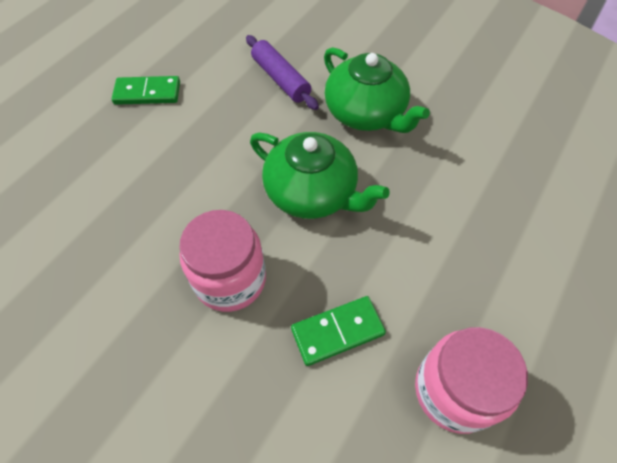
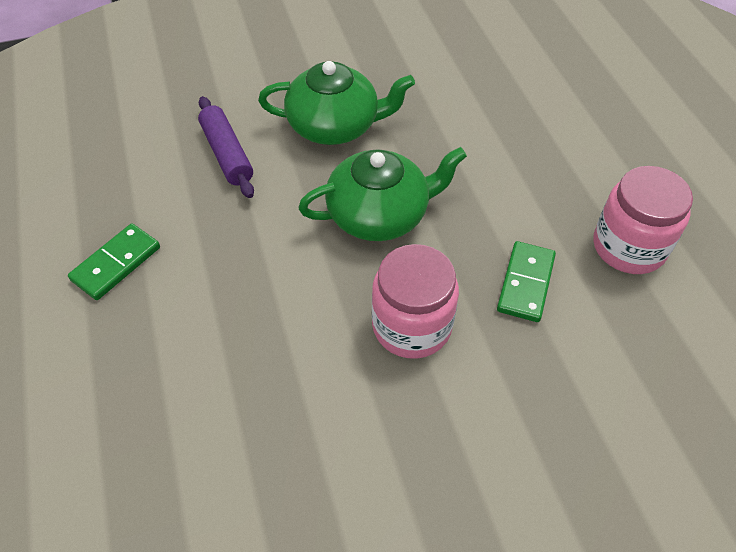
camera: 50 degrees left, 5 degrees down
(281, 79) = (227, 154): purple rolling pin -> purple rolling pin turned 60 degrees clockwise

